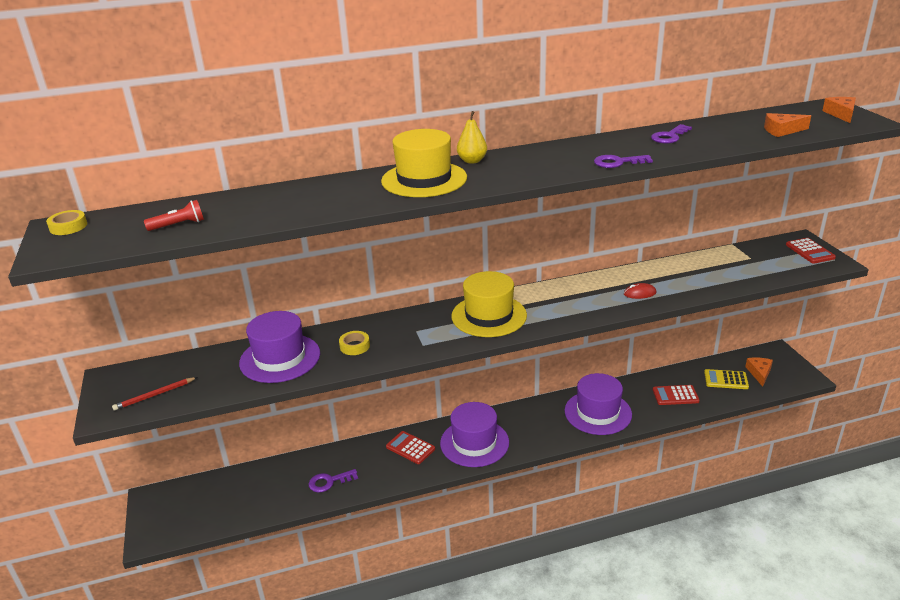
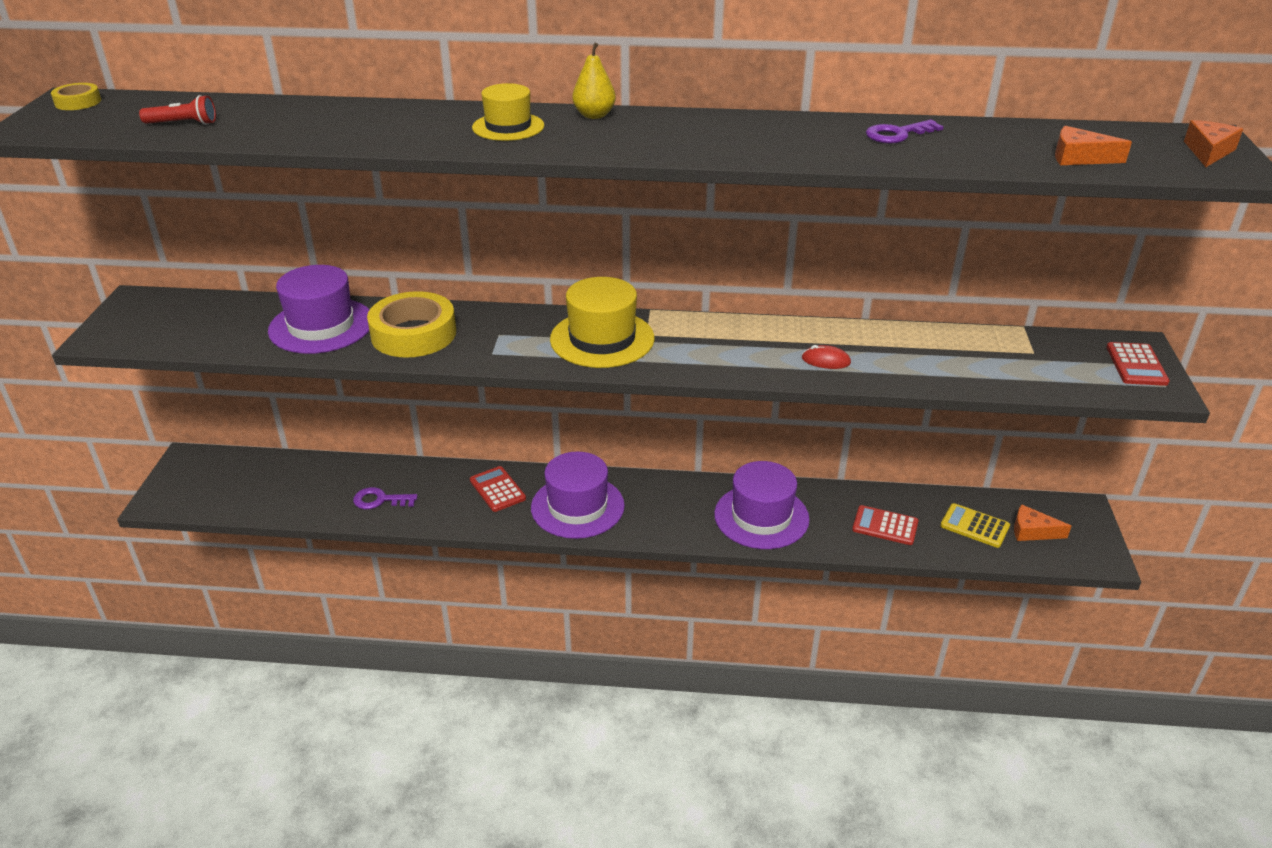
camera: 20 degrees right, 5 degrees up
(154, 395) = (162, 331): red pencil -> none
(354, 346) = (413, 334): yellow tape -> yellow tape, size x2.14
(424, 179) = (508, 127): yellow hat -> yellow hat, size x0.61
(617, 162) = (780, 155): purple key -> none
(759, 373) = (1032, 531): orange cheese -> orange cheese turned 105 degrees counterclockwise

